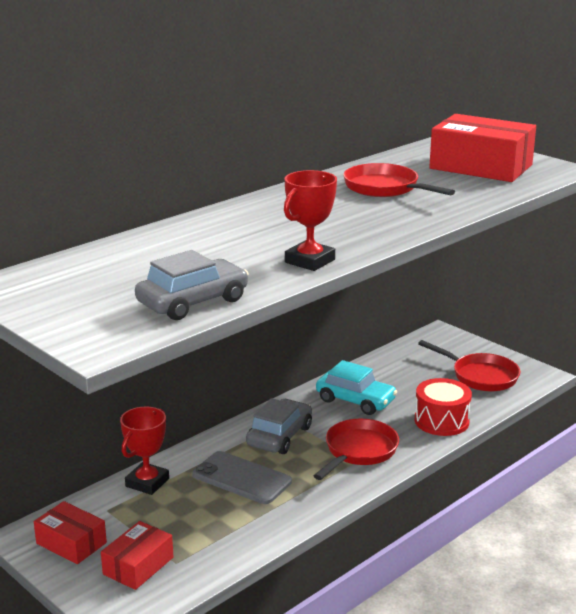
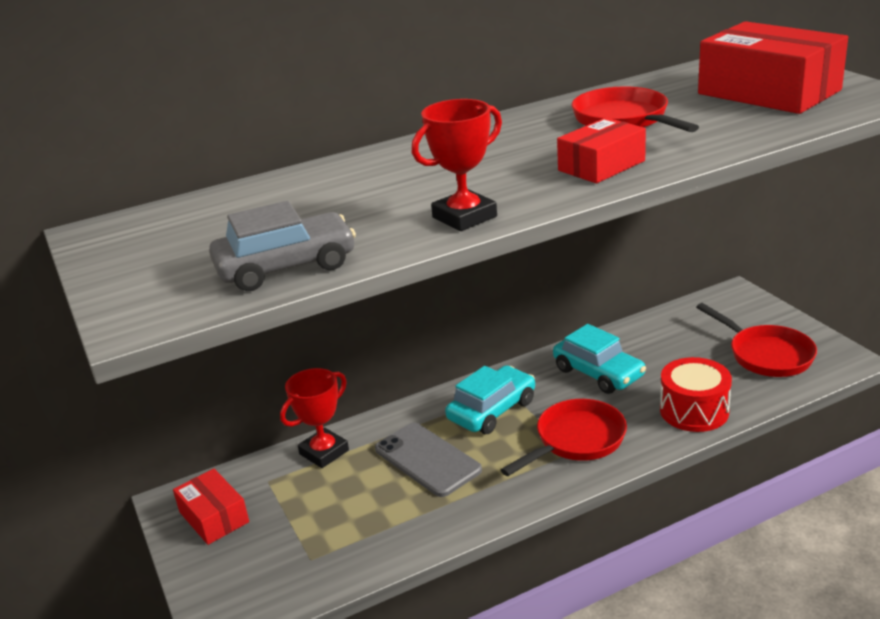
camera: 20 degrees right, 5 degrees up
(138, 566) = (269, 557): red box -> red box (601, 166)
(279, 436) = (492, 410): grey car -> turquoise car

